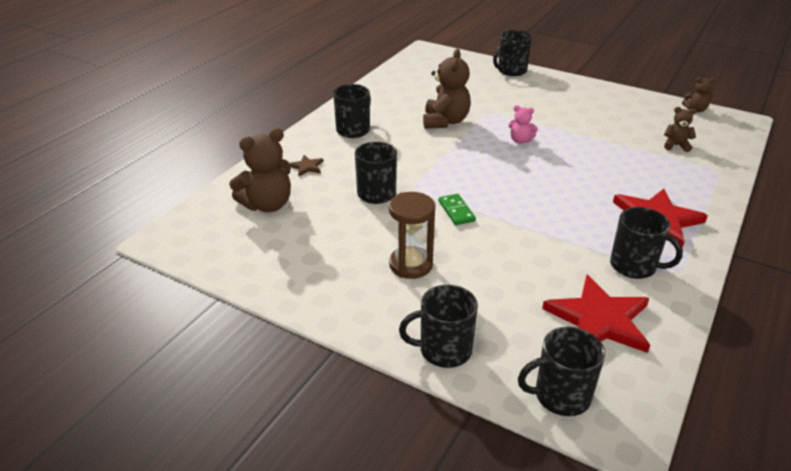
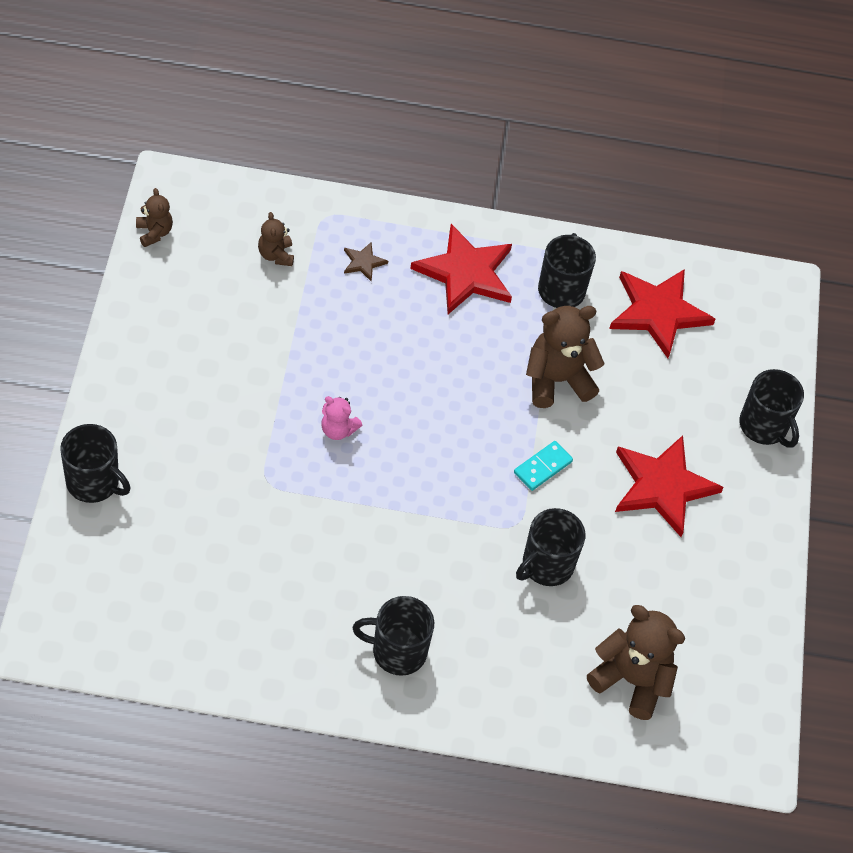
camera: 120 degrees left, 20 degrees up
(307, 167) = (525, 672): brown star -> brown star (363, 262)
(411, 265) = (662, 486): brown hourglass -> red star
(445, 121) = (319, 535): brown teddy bear -> brown teddy bear (557, 380)
(456, 211) = (543, 467): green domino -> turquoise domino
(520, 141) = (338, 430): pink teddy bear -> pink teddy bear turned 120 degrees clockwise
(560, 396) = (766, 332): black mug -> none

